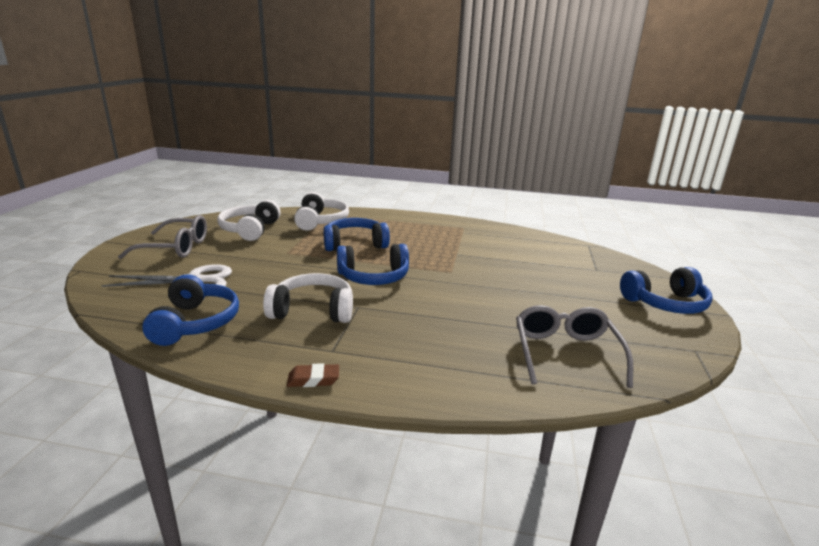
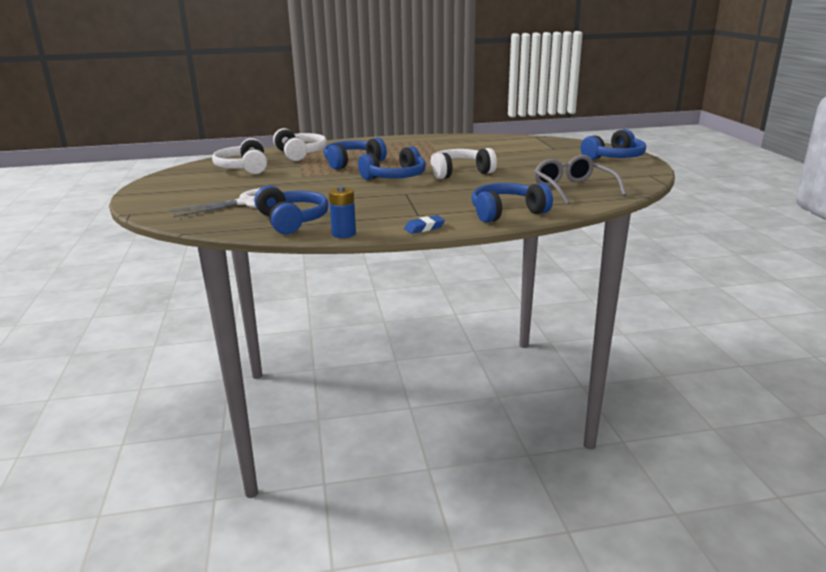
camera: 20 degrees left, 0 degrees up
(175, 248) = (194, 188): grey glasses -> none
(217, 363) = (344, 234): none -> blue battery
(313, 310) = (374, 200): white headphones -> white headphones (459, 172)
(313, 379) = (424, 228): brown eraser -> blue eraser
(440, 378) = (506, 212): none -> blue headphones

